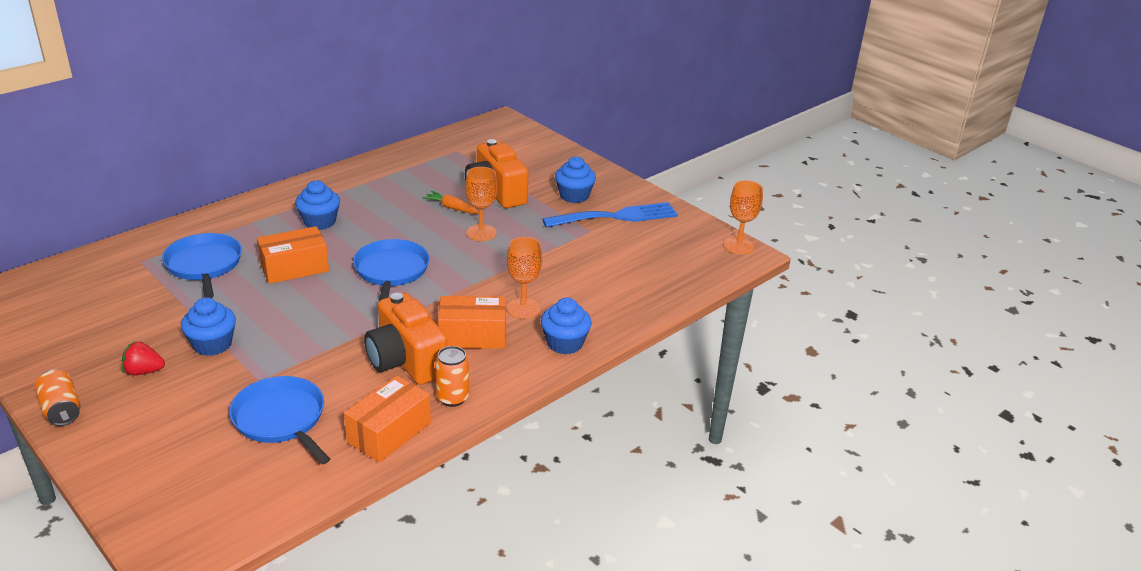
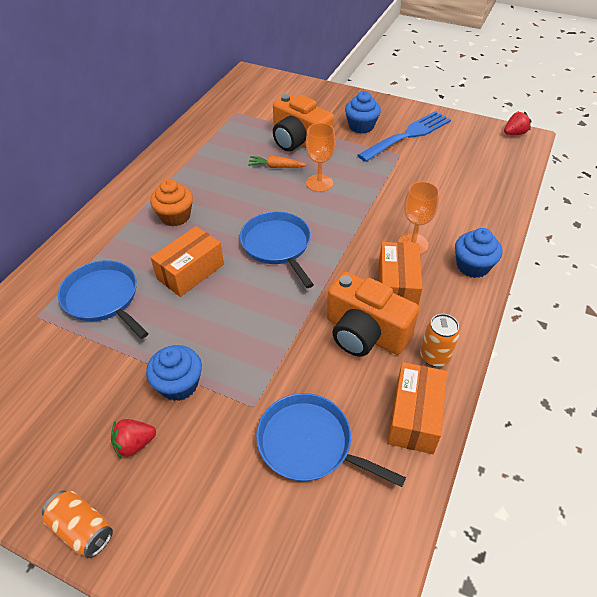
camera: 20 degrees left, 15 degrees up
(319, 222) = (175, 216): blue cupcake -> orange cupcake
(472, 336) = (397, 286): orange box -> orange box turned 60 degrees counterclockwise
(738, 246) = (514, 133): orange goblet -> red strawberry

